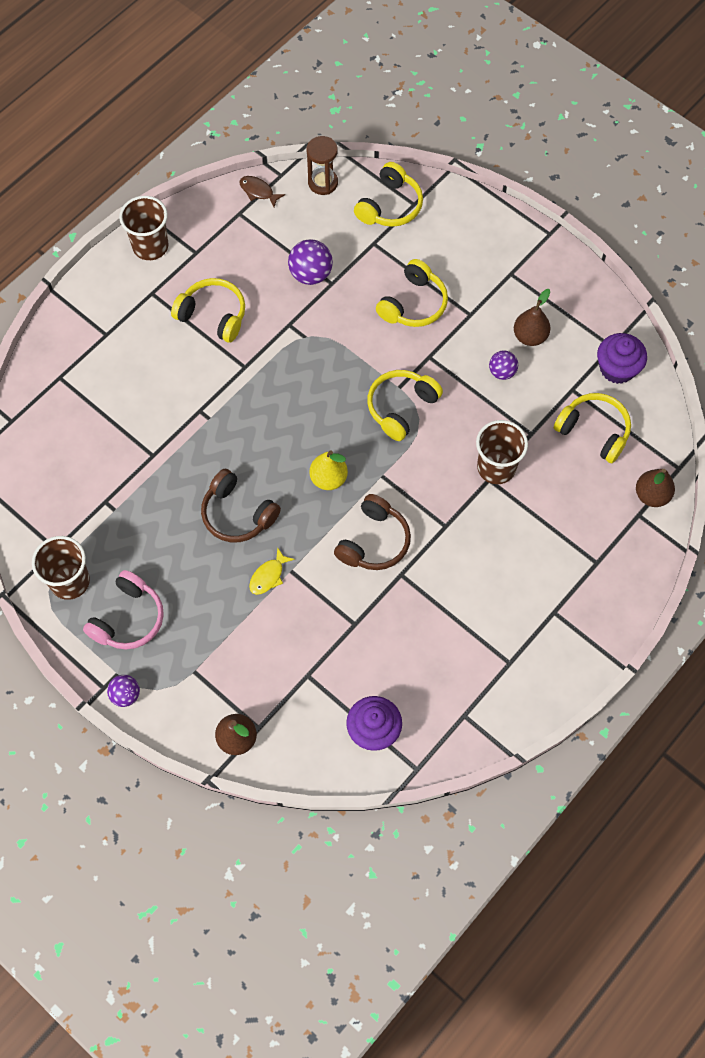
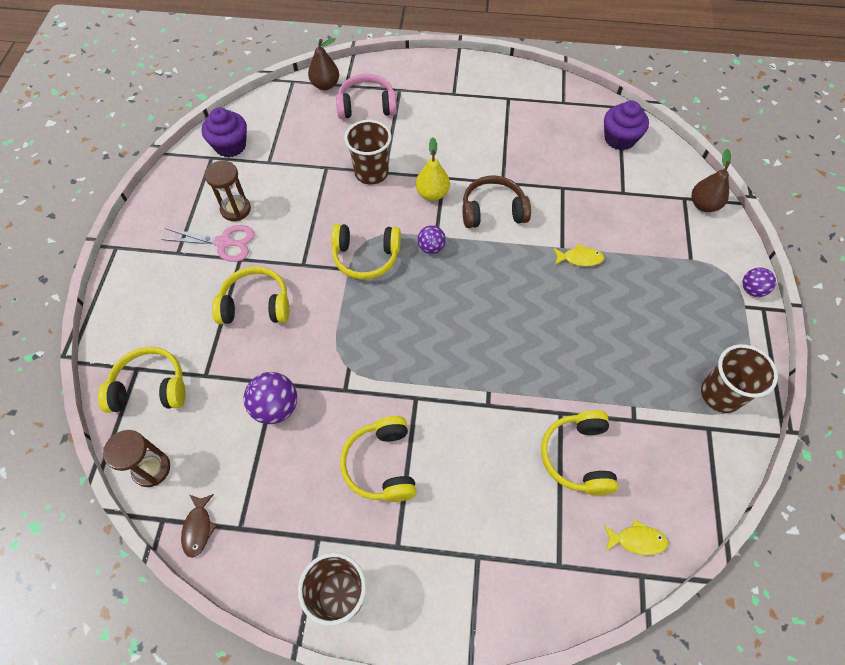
camera: 125 degrees left, 5 degrees down
(32, 435) = (637, 540): none -> yellow fish
(128, 618) = (702, 328): pink headphones -> pink headphones (367, 106)
(237, 514) = (552, 311): brown headphones -> none
(328, 478) = (468, 268): yellow pear -> yellow pear (432, 194)
(497, 311) = (224, 242): none -> pink scissors
(502, 372) = (283, 210): purple ball -> purple ball (431, 248)
(530, 336) = (236, 209): brown pear -> brown hourglass
(594, 431) = (296, 134): yellow headphones -> yellow headphones (577, 457)

